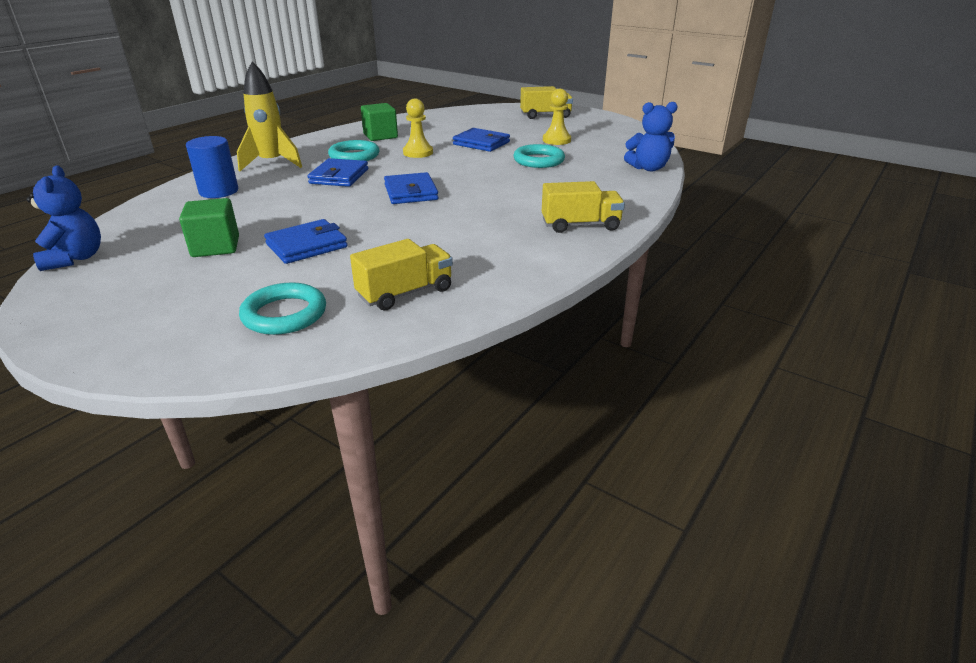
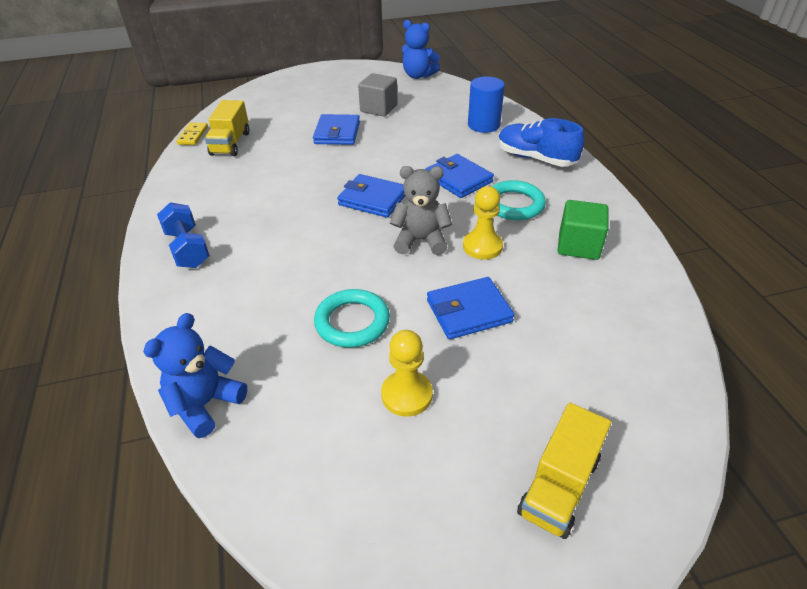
camera: 130 degrees right, 10 degrees up
(215, 247) = (379, 108): green cube -> grey cube
(272, 163) = (535, 158): yellow rocket -> blue shoe
(284, 314) = (268, 110): turquoise ring -> none
(419, 330) = (193, 135): none -> yellow domino
(438, 166) = (420, 240): none -> grey teddy bear
(580, 225) = (187, 249): yellow truck -> blue dumbbell

